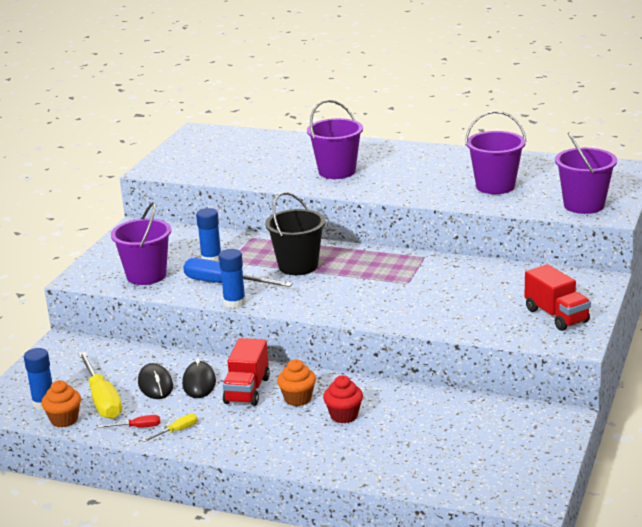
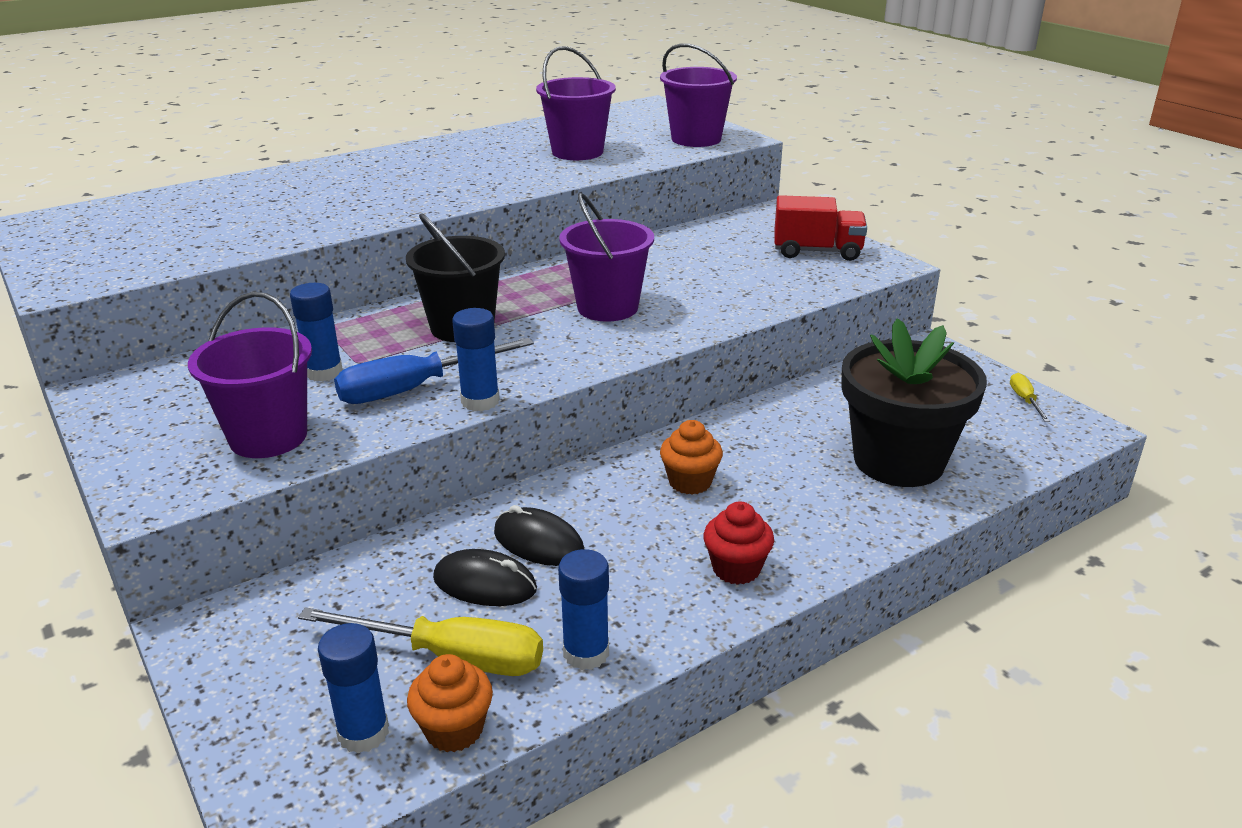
camera: 55 degrees left, 5 degrees up
(137, 427) = (586, 653): red screwdriver -> blue glue stick
(177, 431) = (646, 617): yellow screwdriver -> yellow screwdriver (1025, 400)
(247, 390) = (615, 511): red truck -> none
(337, 171) = (366, 196): purple bucket -> purple bucket (607, 307)
(344, 415) = (773, 466): red cupcake -> red cupcake (736, 569)
(402, 450) = (898, 461): none -> black flower pot

